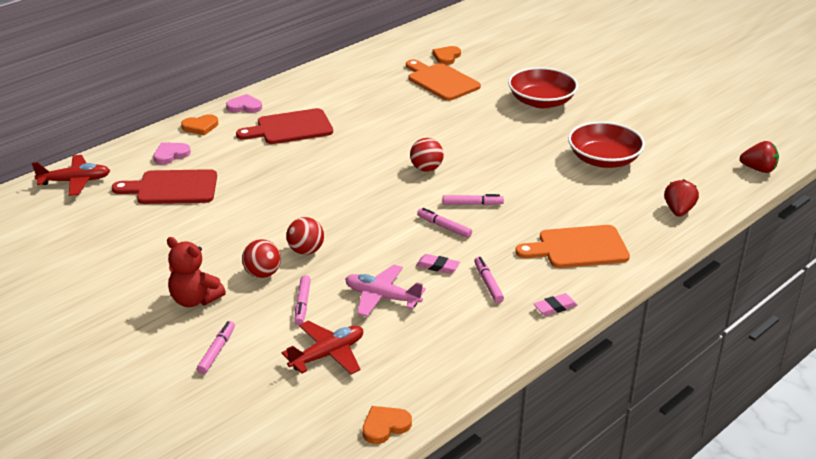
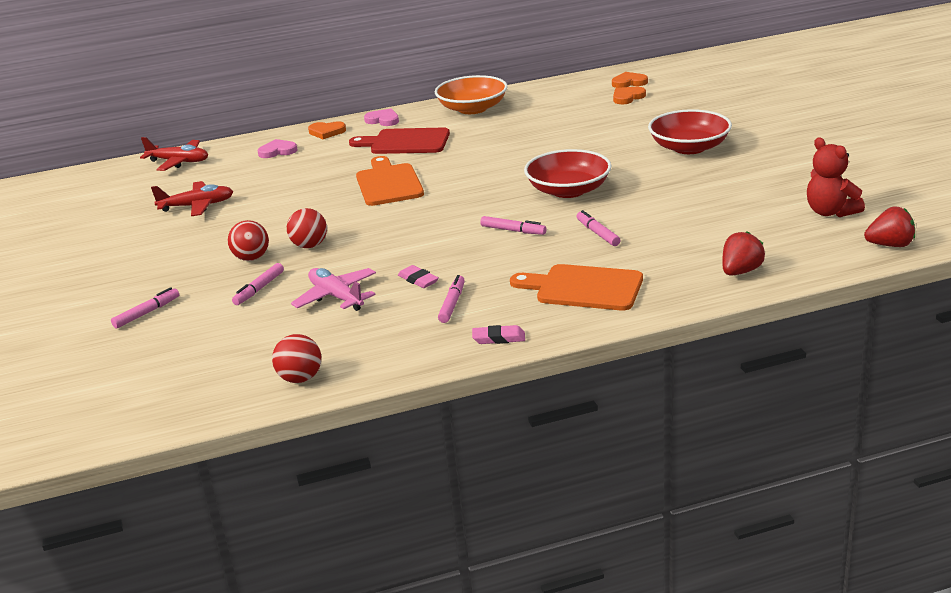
camera: 30 degrees right, 5 degrees down
(172, 188) = (250, 177): red cutting board -> none
(195, 300) = (173, 269): red teddy bear -> red teddy bear (830, 212)
(319, 84) = (472, 109): none -> orange bowl
(327, 355) = (235, 335): red plane -> red plane (197, 206)
(385, 426) = (220, 407): orange heart -> orange heart (629, 82)
(426, 169) = (499, 193): red ball -> red ball (300, 378)
(441, 81) = (598, 118): orange cutting board -> orange cutting board (388, 183)
(444, 227) = (462, 246): pink marker -> pink marker (598, 233)
(603, 159) = (703, 210): red bowl -> red bowl (568, 190)
(758, 169) = (890, 245): red strawberry -> red strawberry turned 45 degrees counterclockwise

